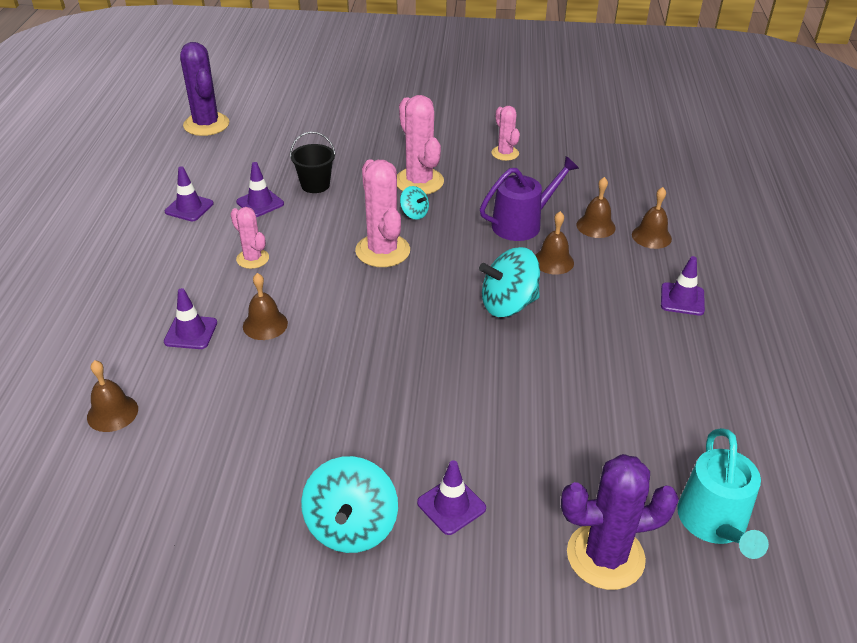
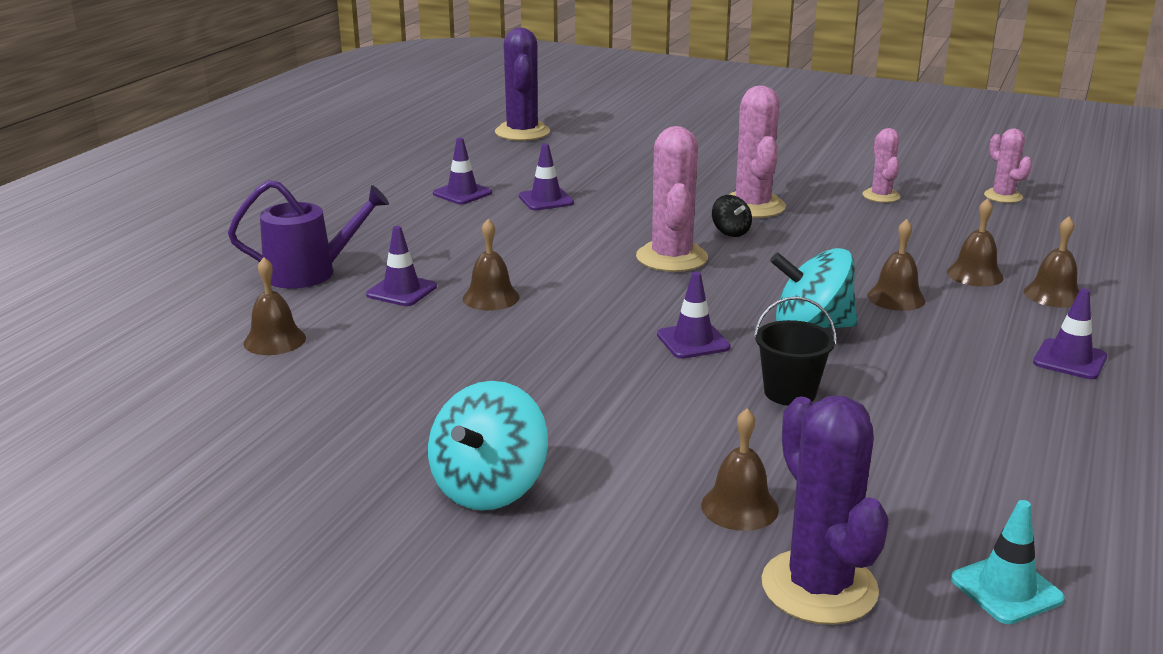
camera: 20 degrees right, 15 degrees down
(252, 259) = (509, 243): pink cactus -> pink cactus (1003, 196)
(315, 185) = (620, 193): black bucket -> black bucket (790, 392)
(414, 214) = (730, 232): turquoise spinning top -> black spinning top
(451, 505) = (629, 494): purple traffic cone -> purple traffic cone (693, 341)
(522, 224) = (870, 259): purple watering can -> purple watering can (309, 273)
(528, 497) = (739, 507): none -> brown bell
(605, 556) = (819, 587): purple cactus -> purple cactus turned 60 degrees clockwise
(714, 523) = (1006, 589): turquoise watering can -> turquoise traffic cone

